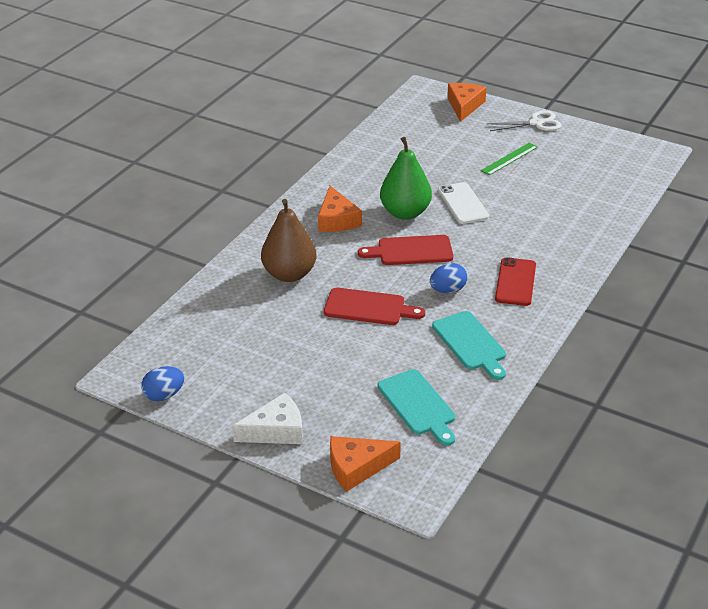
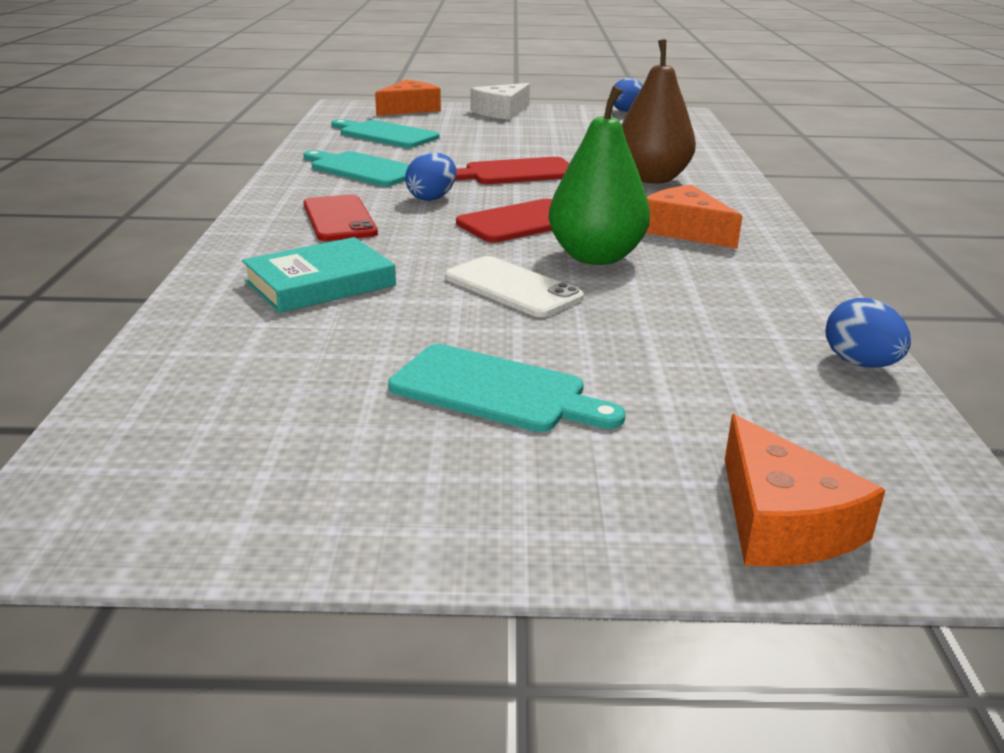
camera: 150 degrees right, 10 degrees down
(372, 135) = (860, 364): none -> blue egg
(509, 159) = (495, 390): green ruler -> turquoise cutting board
(536, 123) = (504, 523): white scissors -> none
(548, 229) = (320, 283): none -> turquoise book

